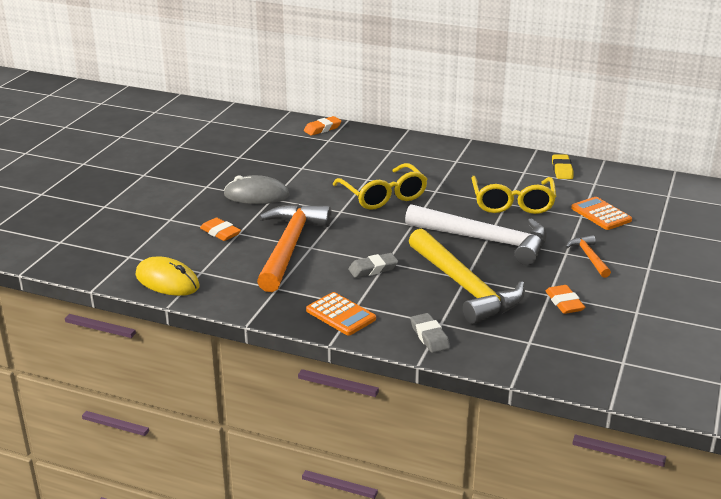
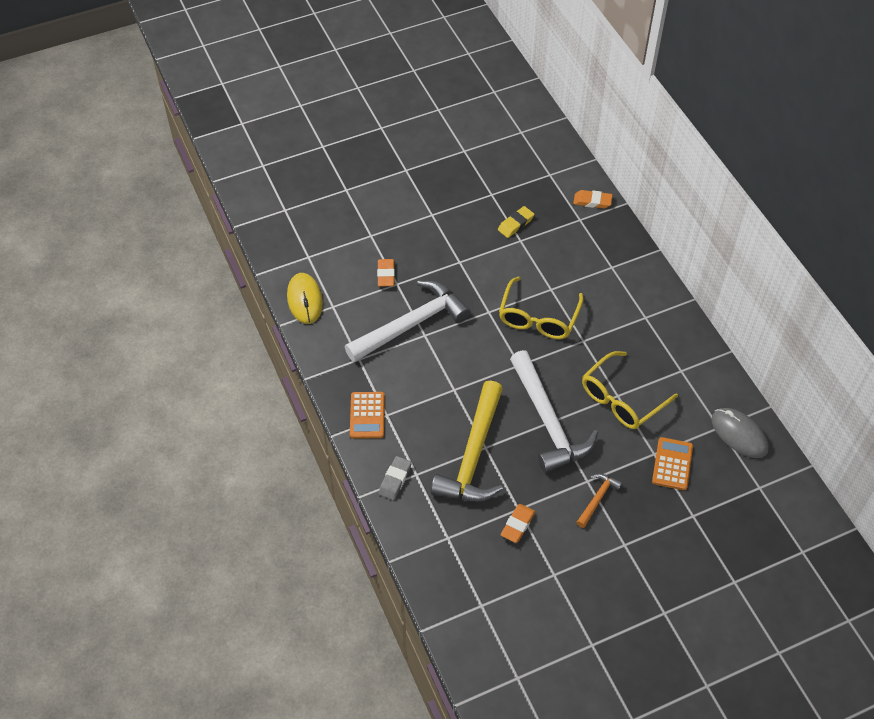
camera: 45 degrees right, 25 degrees up
(256, 195) = (453, 250): grey mouse -> grey mouse (739, 434)
(289, 247) = (411, 324): orange hammer -> white hammer
(373, 269) = (437, 389): grey eraser -> none
(562, 170) = (715, 391): yellow eraser -> yellow eraser (515, 224)

